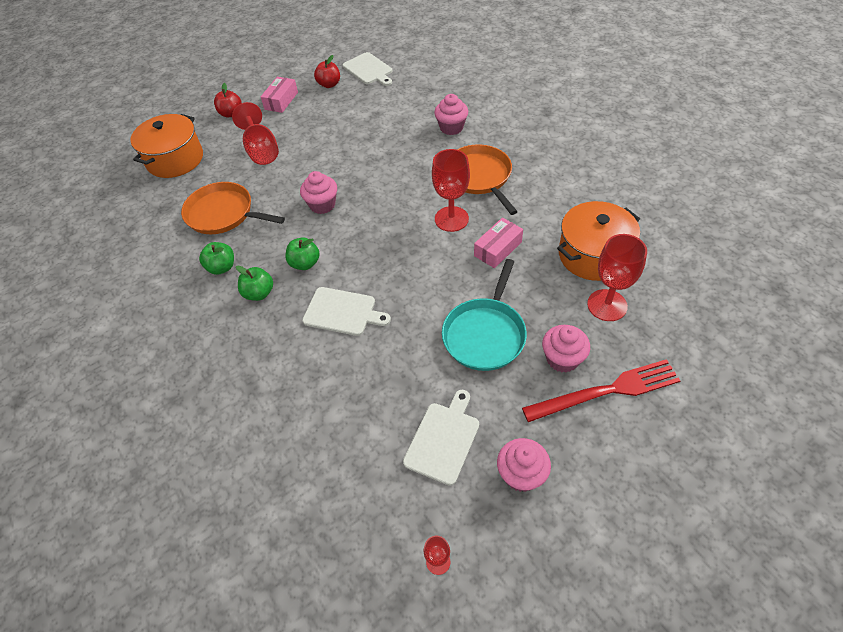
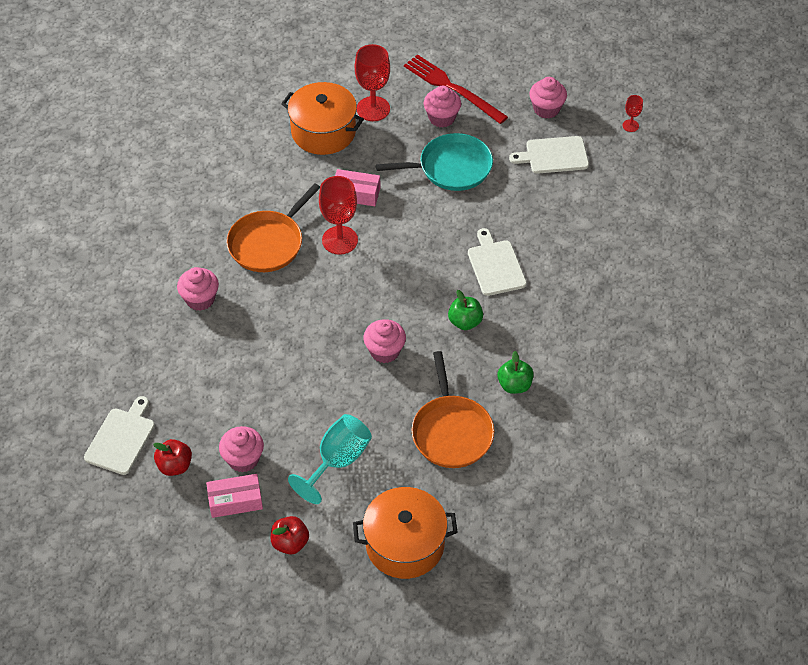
camera: 125 degrees left, 0 degrees up
(259, 293) = (520, 336): green apple -> none
(261, 150) = (337, 461): red goblet -> turquoise goblet
(305, 111) = (243, 459): none -> pink cupcake

